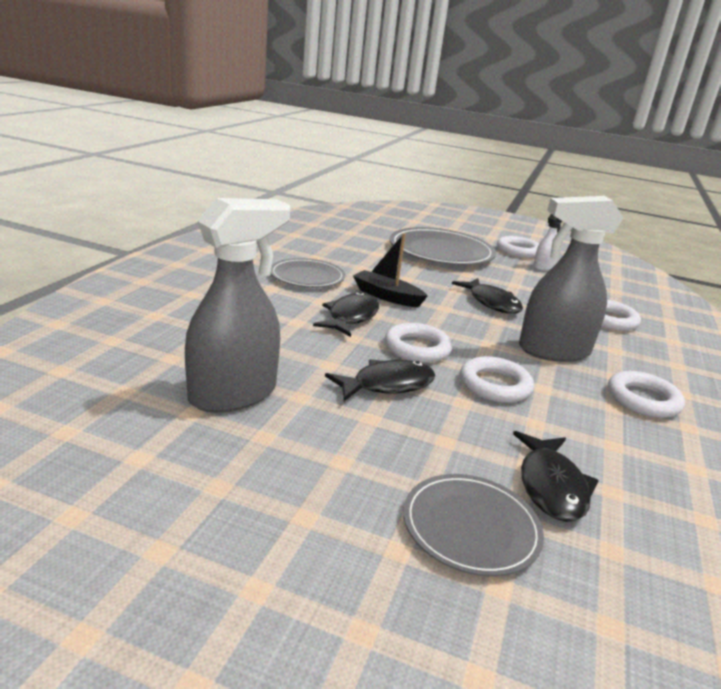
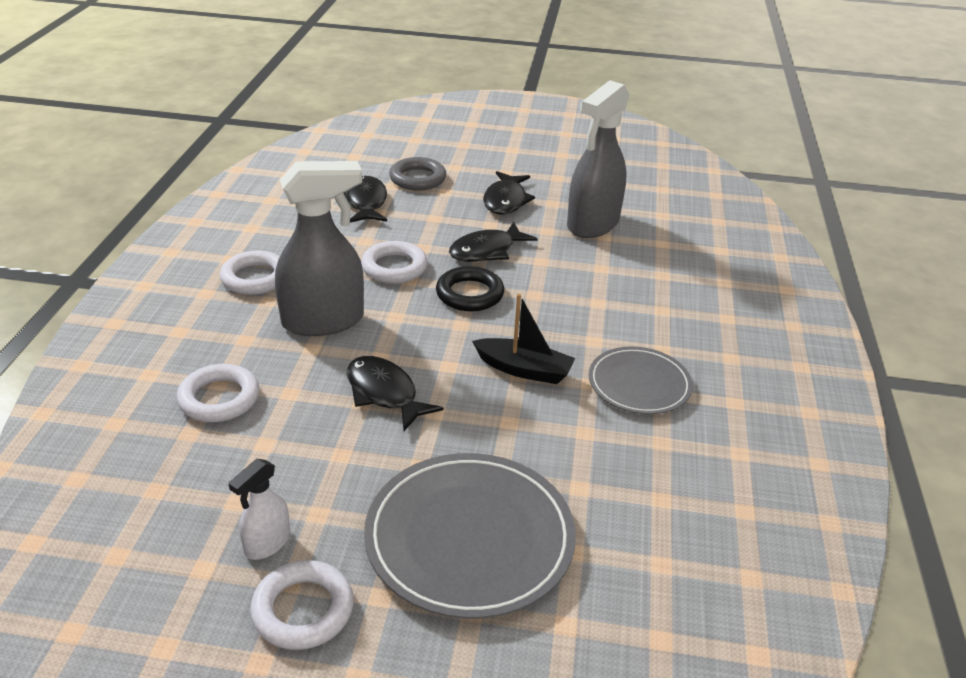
camera: 170 degrees right, 10 degrees up
(351, 317) = (550, 322): black fish -> black fish (505, 201)
(417, 348) = (470, 294): white ring -> black ring
(470, 527) = (417, 179): grey plate -> grey ring

